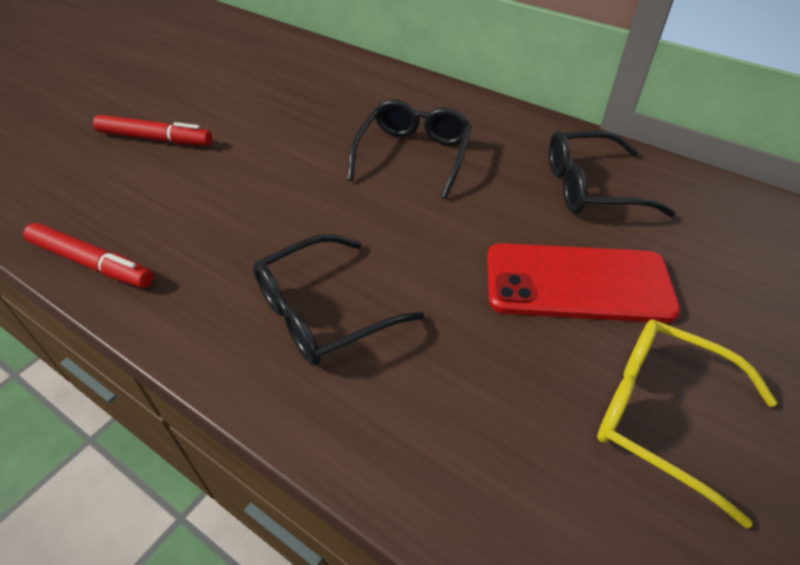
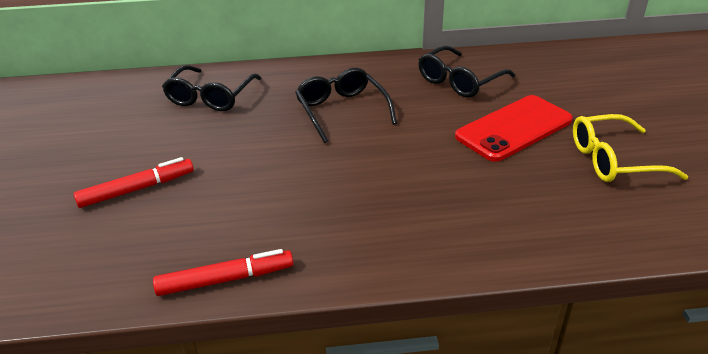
camera: 40 degrees left, 10 degrees down
(323, 312) = (414, 213): black glasses -> black glasses (211, 97)

